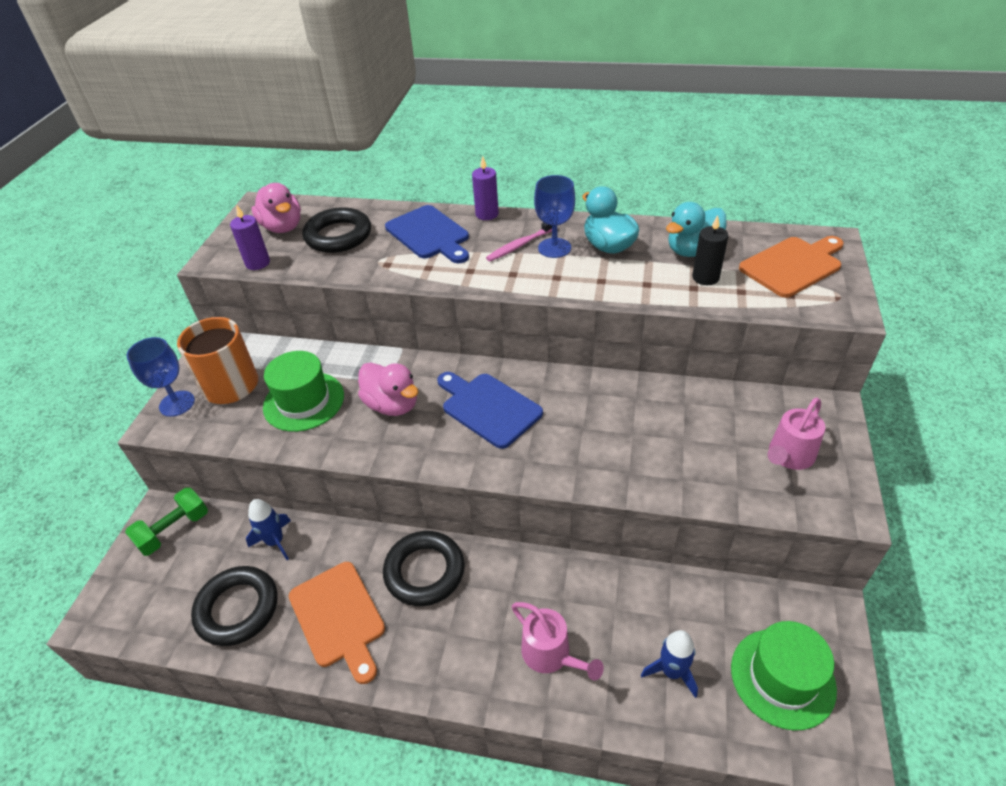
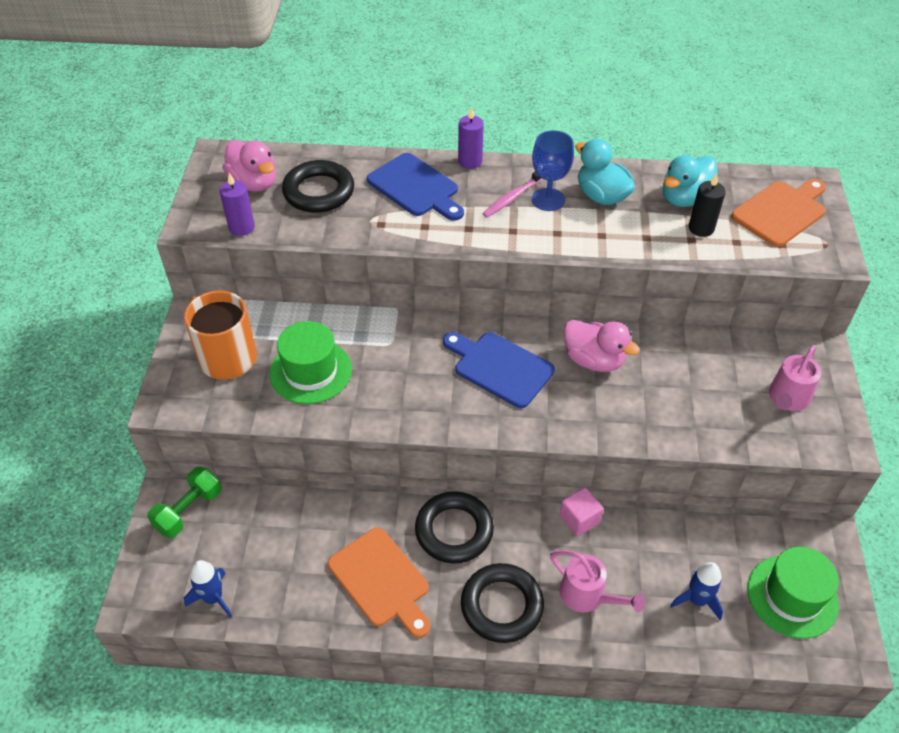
camera: 10 degrees left, 5 degrees up
(177, 403) = (176, 381): blue goblet -> none
(237, 609) = (279, 581): black ring -> black ring (502, 606)
(275, 542) = (298, 514): blue rocket -> blue rocket (213, 598)
(392, 405) = (403, 370): pink duck -> pink duck (594, 360)
(557, 570) = (579, 519): none -> pink cube

